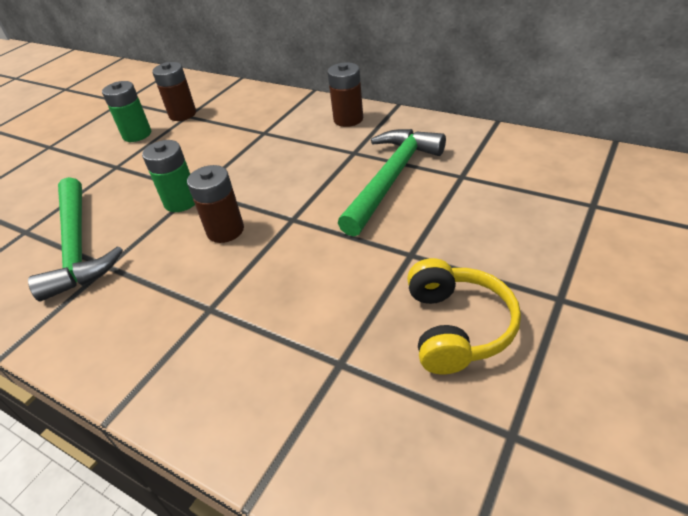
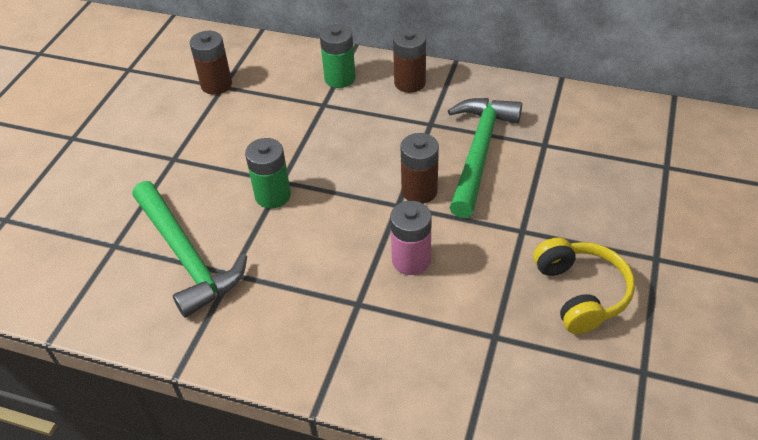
camera: 15 degrees left, 5 degrees up
(137, 134) = (175, 115): green battery -> green battery (340, 78)
(225, 230) = (336, 223): brown battery -> brown battery (419, 191)
(282, 271) = (411, 260): none -> pink battery

